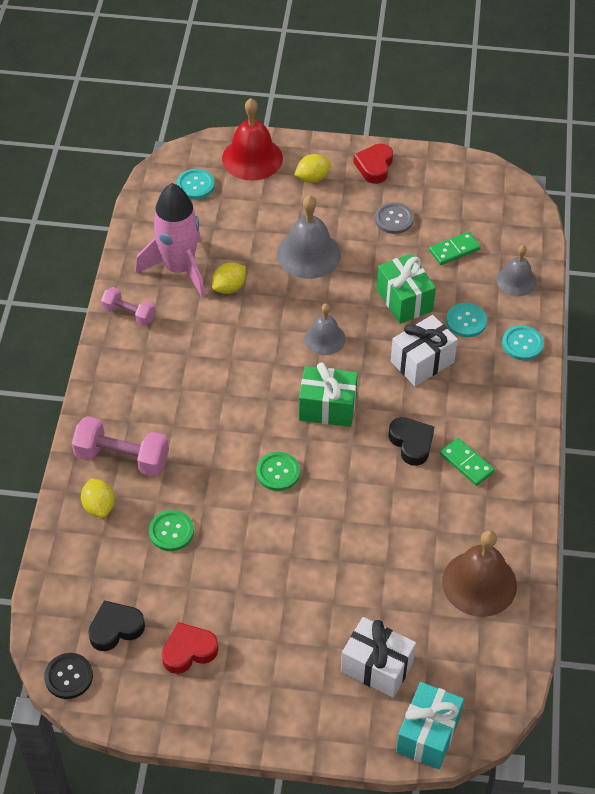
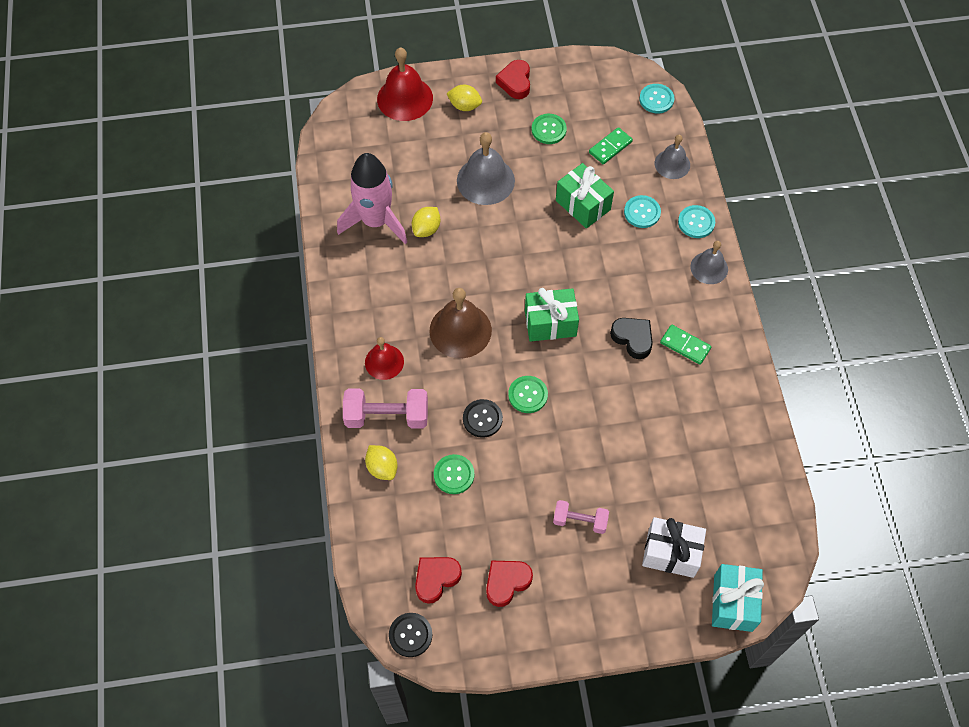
camera: 15 degrees left, 10 degrees up
(115, 628) = (436, 579): black heart -> red heart
(129, 314) = (345, 276): pink dumbbell -> pink dumbbell (580, 521)
(138, 405) = (384, 362): none -> red bell
(195, 185) = (363, 136): turquoise button -> turquoise button (656, 99)
(221, 484) = (482, 419): none -> black button
(312, 178) = (464, 106): yellow lemon -> yellow lemon turned 60 degrees clockwise
(324, 338) = (526, 258): grey bell -> grey bell (709, 268)
(394, 219) = (548, 130): grey button -> green button
(422, 362) = (617, 260): white gift -> none
(479, 583) = (731, 453): brown bell -> brown bell (460, 330)

